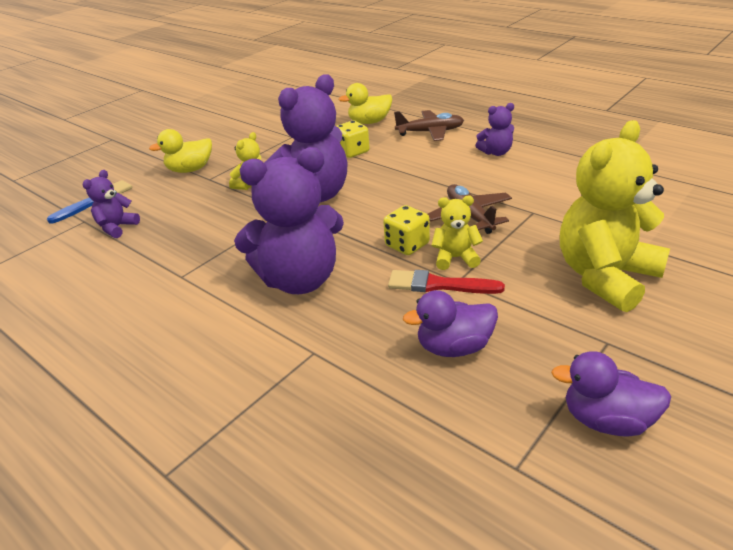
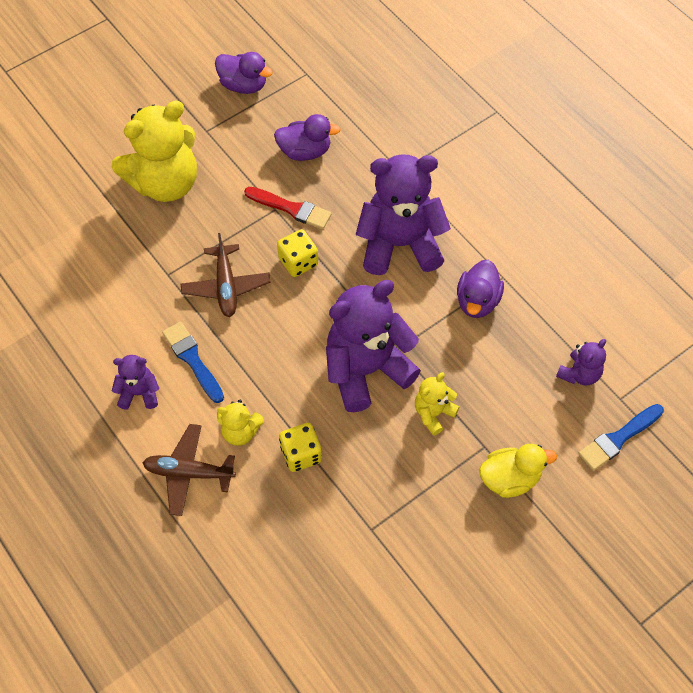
camera: 170 degrees left, 25 degrees up
(210, 254) = (477, 301): none -> purple duck
(369, 122) = (255, 535): yellow duck -> none
(455, 258) = (265, 234): yellow teddy bear -> yellow teddy bear (240, 432)
(467, 173) = (192, 360): none -> blue brush

